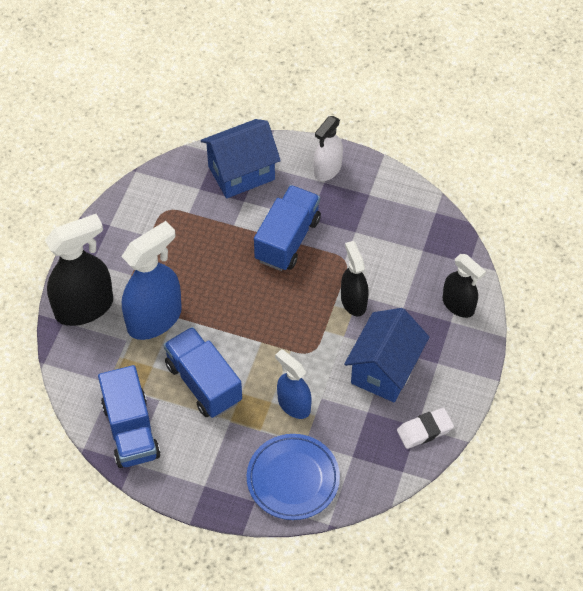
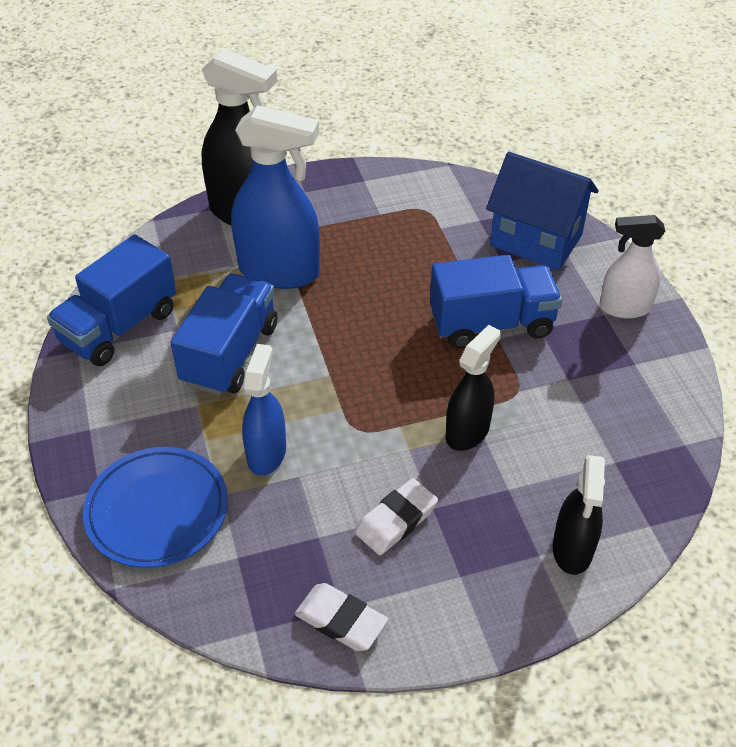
camera: 55 degrees right, 10 degrees down
(384, 370) = (396, 520): blue house -> white eraser

